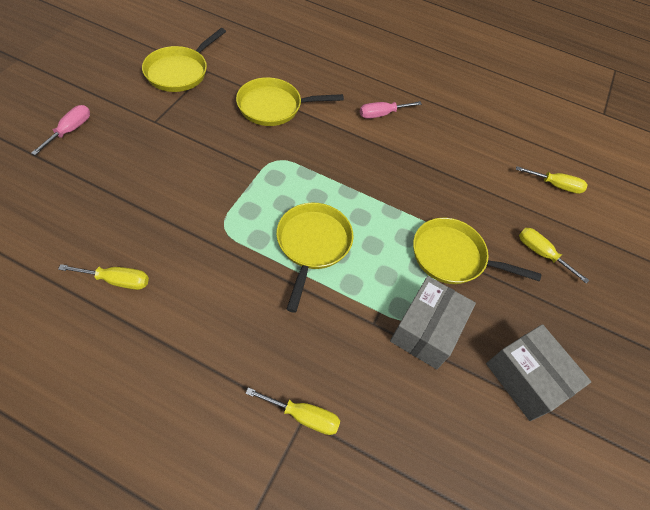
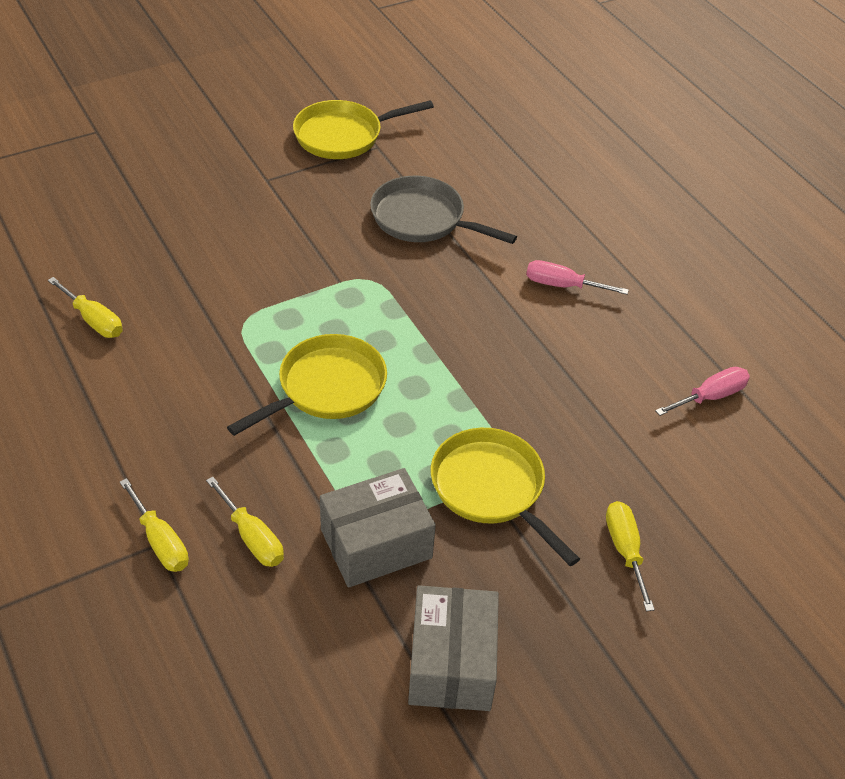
camera: 40 degrees right, 10 degrees down
(70, 130) = (171, 154): pink screwdriver -> pink screwdriver (710, 396)
(274, 107) = (423, 219): yellow pan -> grey pan
(555, 185) = (743, 485): yellow screwdriver -> yellow screwdriver (252, 538)

